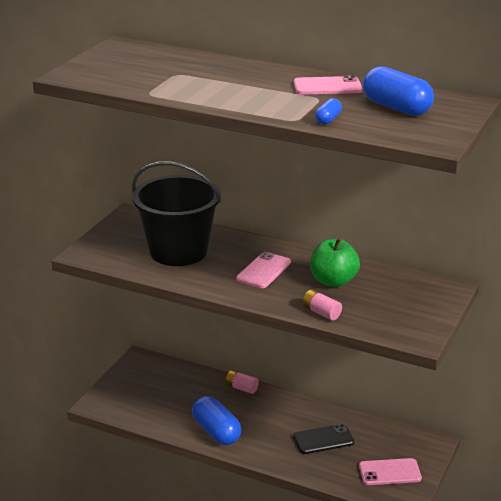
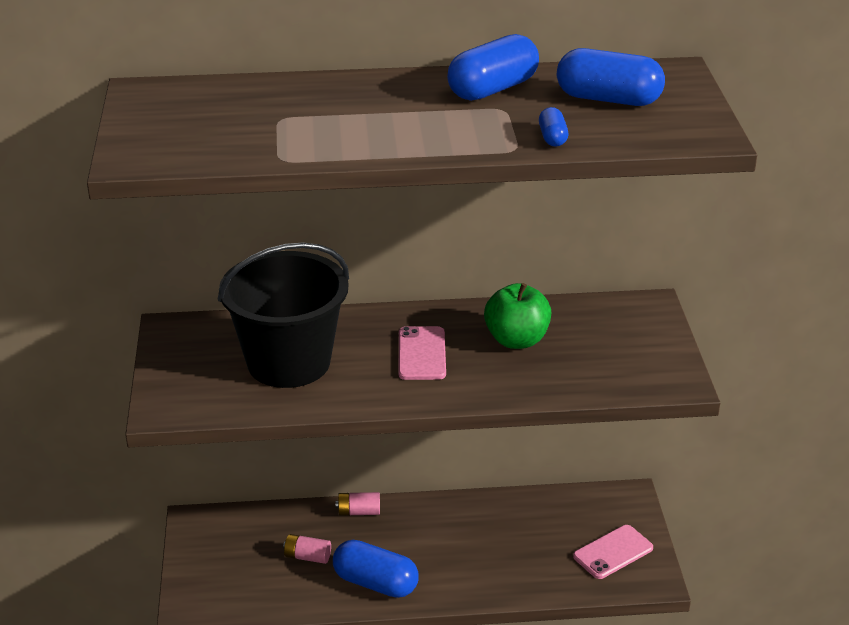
camera: 30 degrees left, 5 degrees up
(321, 312) = (543, 387): pink battery -> pink battery (307, 557)
(323, 439) = (508, 541): black phone -> none
(327, 86) = (493, 89): pink phone -> blue capsule

